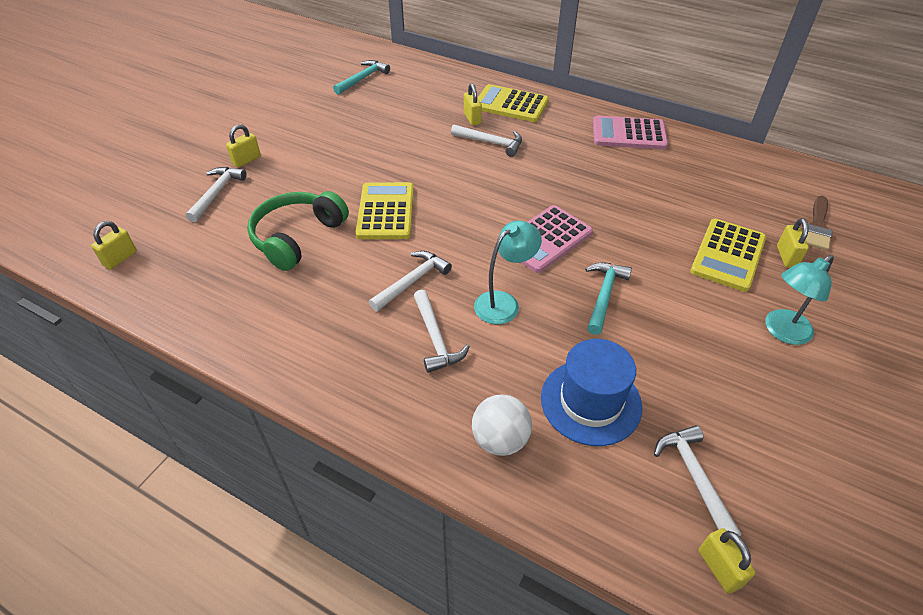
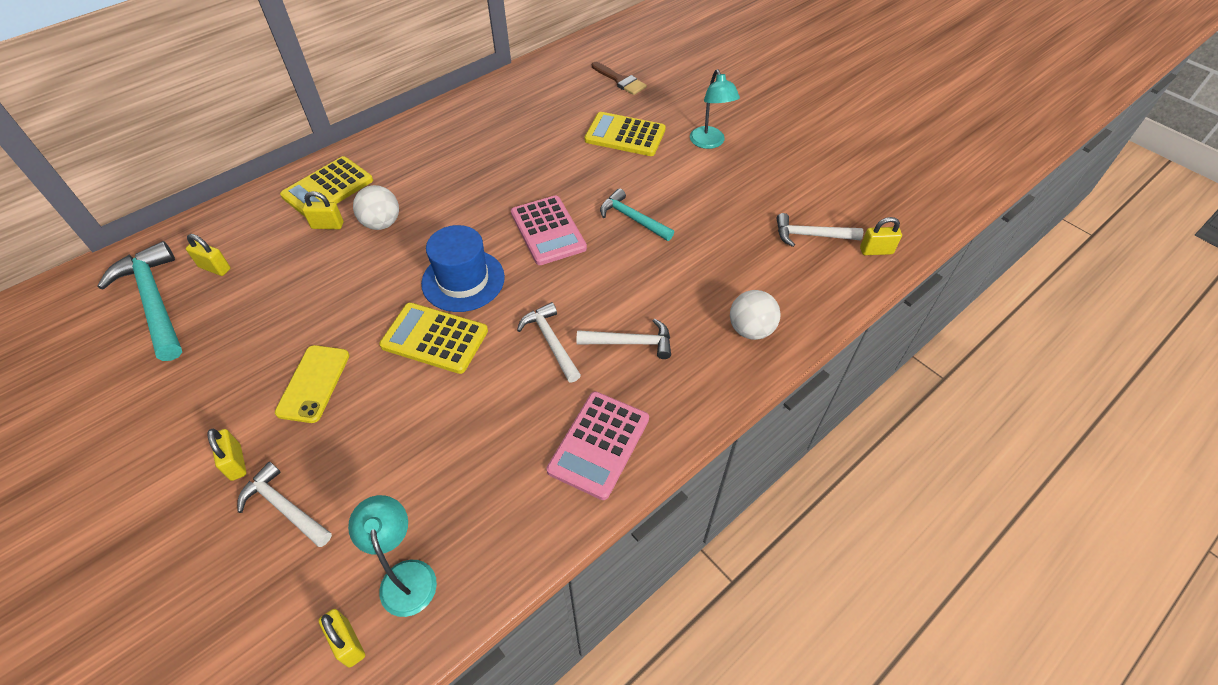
camera: 70 degrees left, 5 degrees up
(297, 237) = (427, 429): green headphones -> none
(320, 168) = (314, 383): none -> yellow phone
(363, 78) = (154, 301): turquoise hammer -> turquoise hammer, size x1.65
(491, 143) = (382, 223): white hammer -> white ball
(504, 302) = (610, 283): turquoise lamp -> turquoise lamp (406, 575)
(590, 402) = (733, 265): blue hat -> blue hat (463, 280)
(629, 134) = (442, 128): pink calculator -> pink calculator (599, 444)
(728, 255) = (625, 135): yellow calculator -> yellow calculator turned 150 degrees clockwise
(786, 257) = (642, 108): yellow padlock -> yellow padlock (215, 268)

